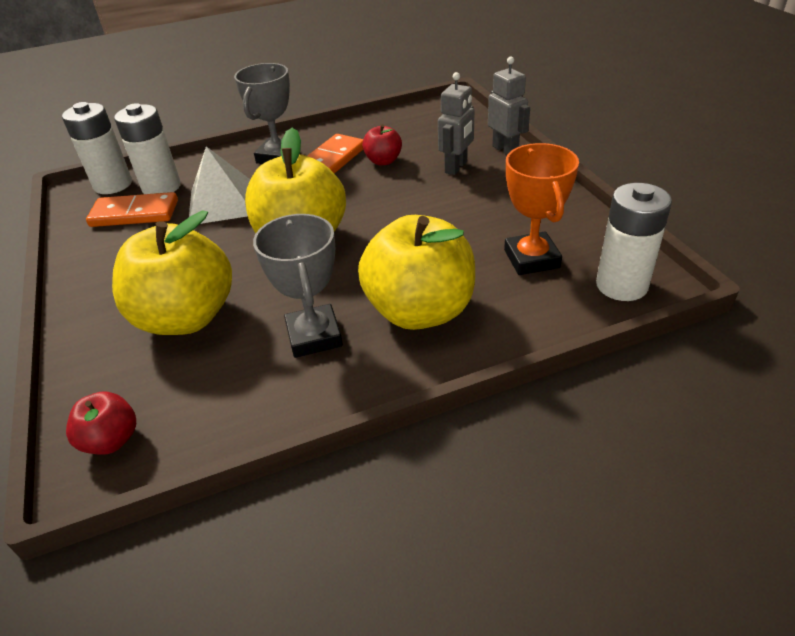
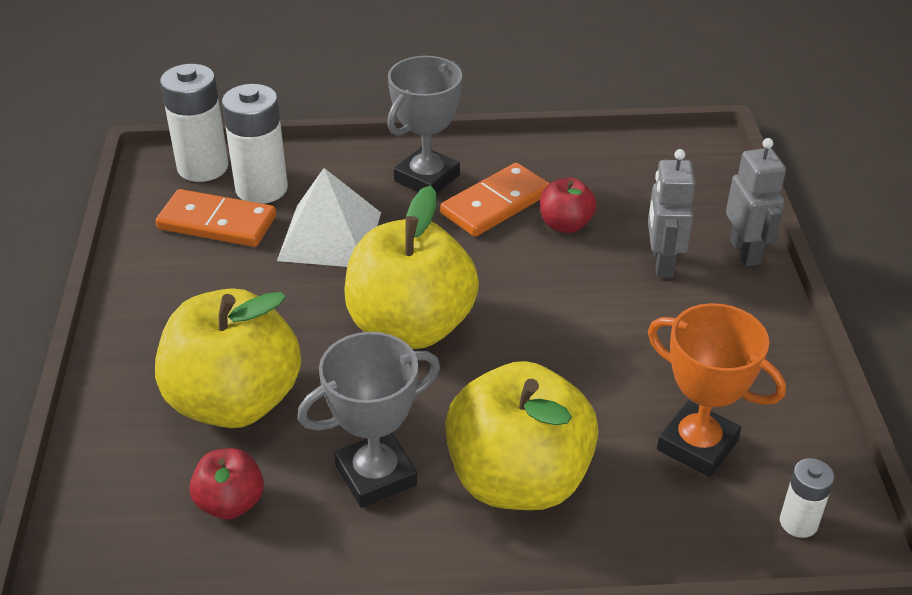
camera: 15 degrees right, 0 degrees up
(111, 440) = (108, 541): red apple -> red apple (230, 503)
(314, 336) = (376, 475): grey trophy -> grey trophy turned 60 degrees clockwise
(456, 167) = (662, 263): grey robot -> grey robot turned 135 degrees clockwise
(531, 259) = (697, 445): orange trophy -> orange trophy turned 60 degrees counterclockwise
(621, 285) = (798, 522): white battery -> white battery, size x0.54

